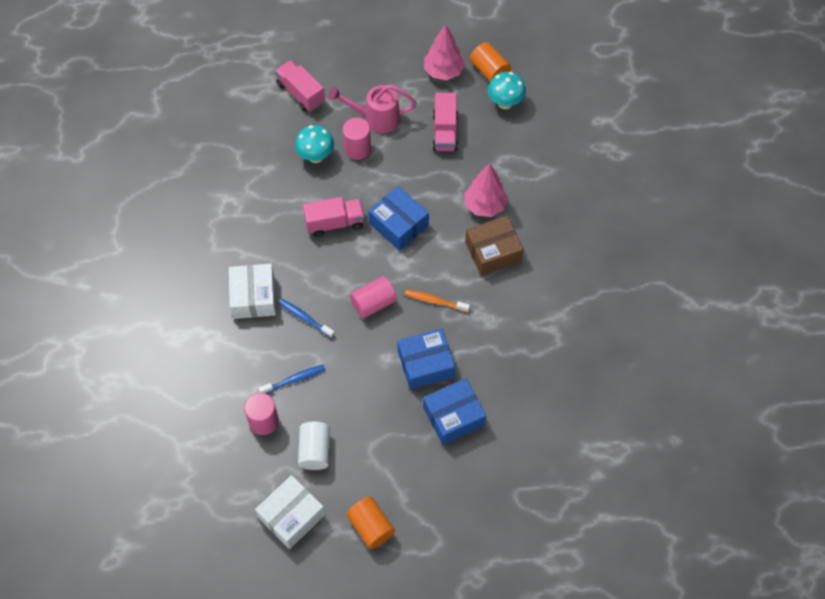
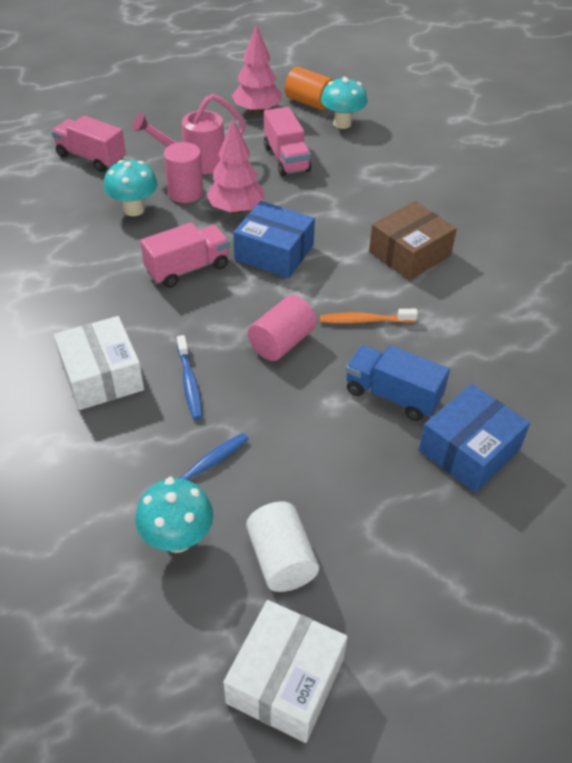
camera: 20 degrees left, 15 degrees down
(263, 421) = (178, 539): pink cylinder -> turquoise mushroom
(305, 318) = (189, 383): blue toothbrush -> blue toothbrush turned 120 degrees counterclockwise
(371, 526) = (430, 653): orange cylinder -> none
(426, 364) = (392, 395): blue box -> blue truck
(485, 205) = (372, 213): pink tree -> pink tree (236, 210)

